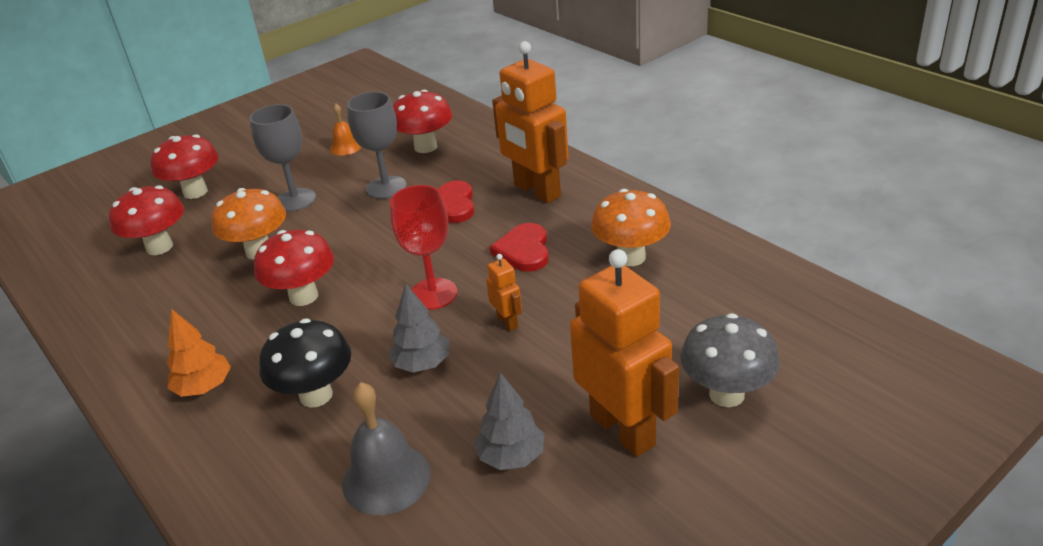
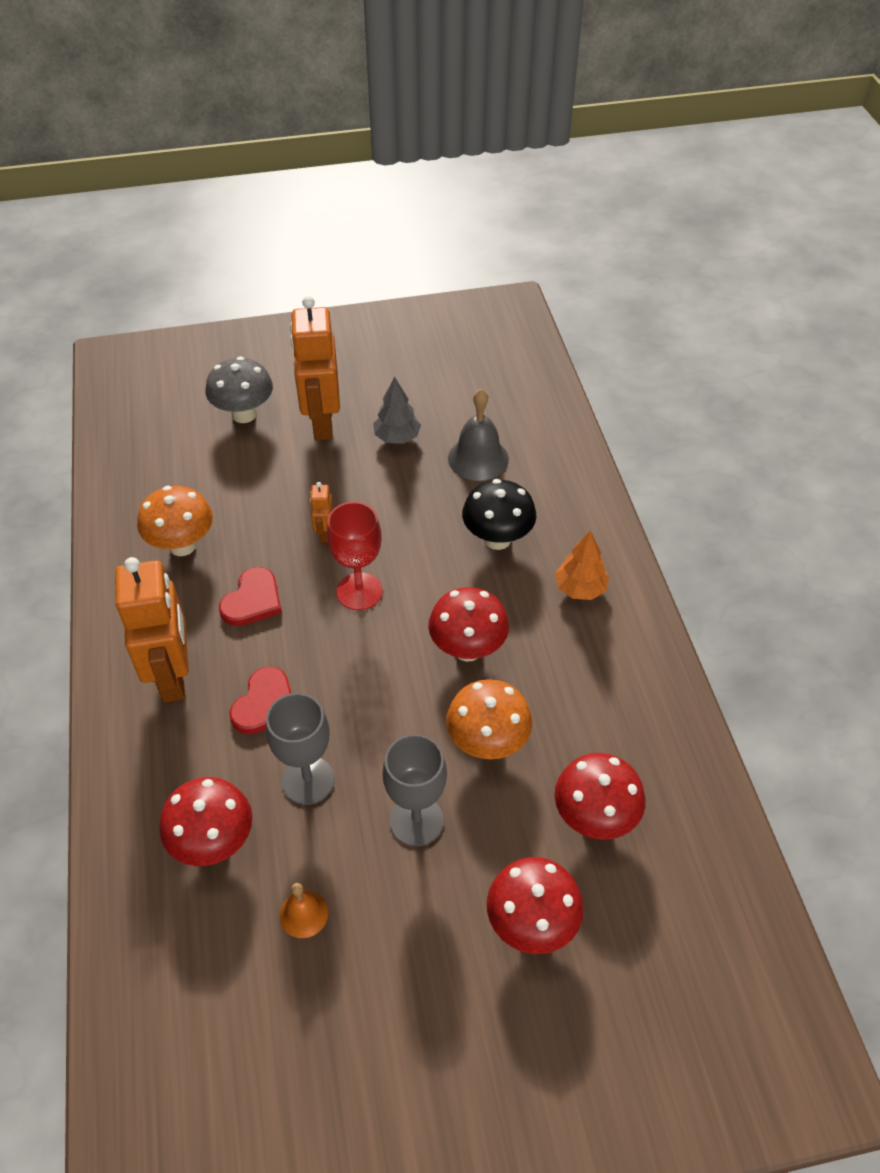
camera: 155 degrees left, 15 degrees up
(422, 364) = (409, 528): grey tree -> none

